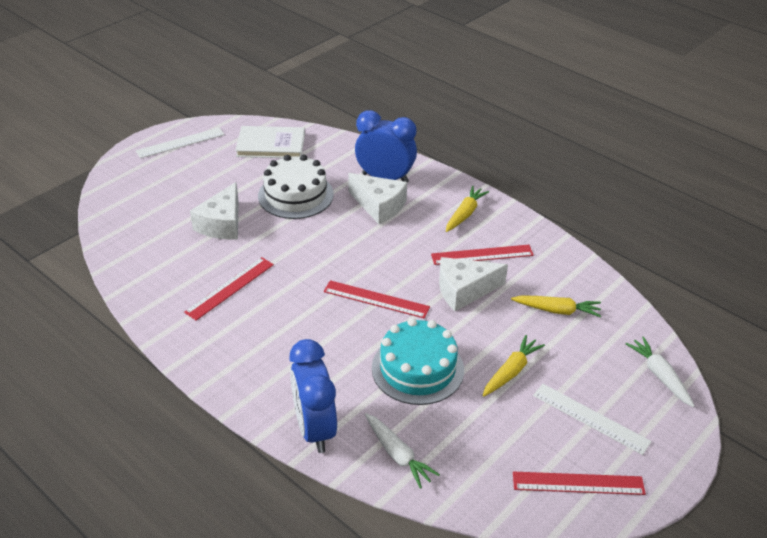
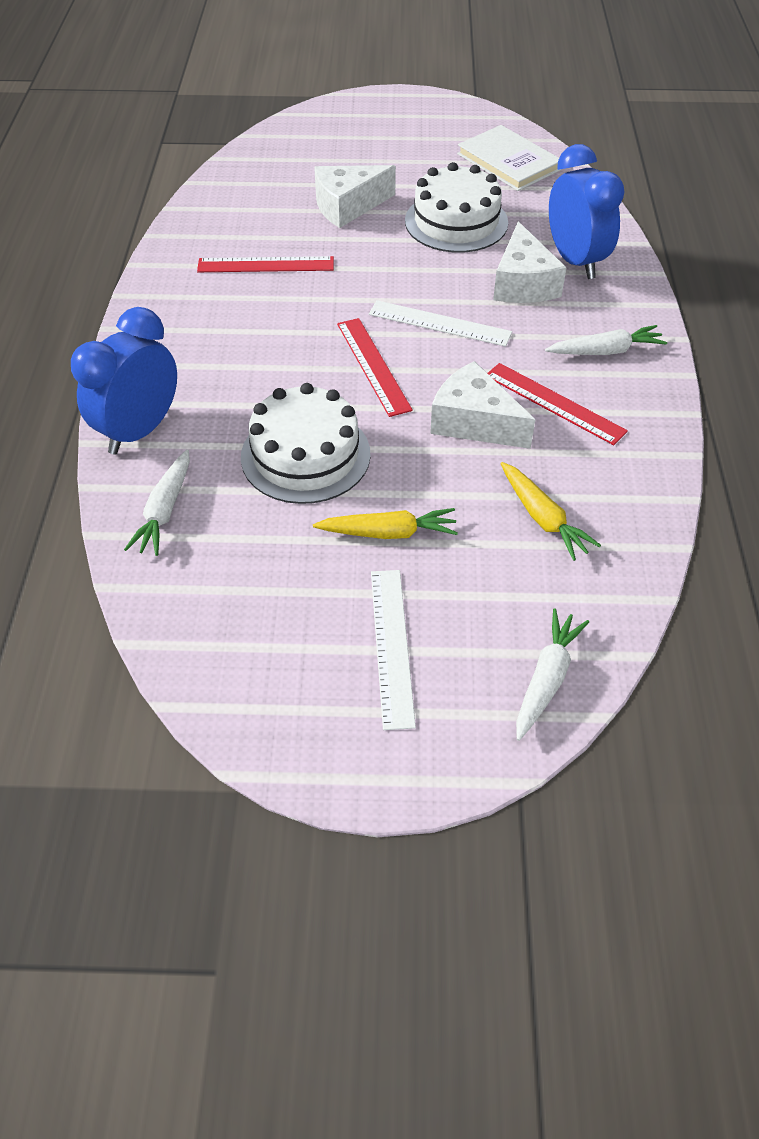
camera: 50 degrees right, 10 degrees up
(180, 143) = (427, 114): white ruler -> white ruler (439, 323)
(417, 369) = (305, 455): turquoise cake -> white cake
(465, 214) = (605, 351): yellow carrot -> white carrot
(578, 483) = (272, 688): red ruler -> none

